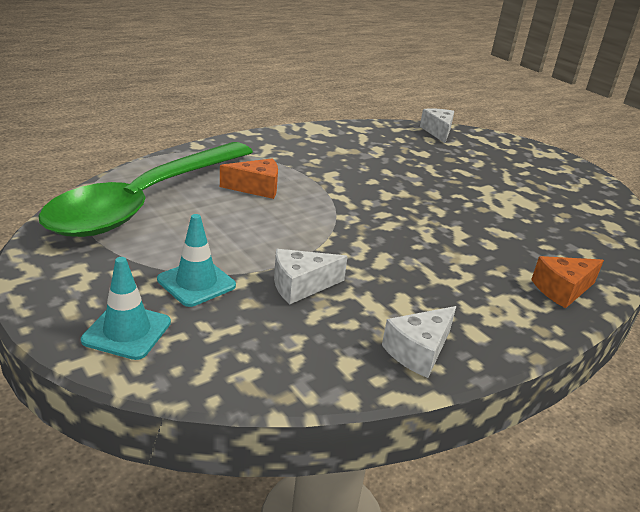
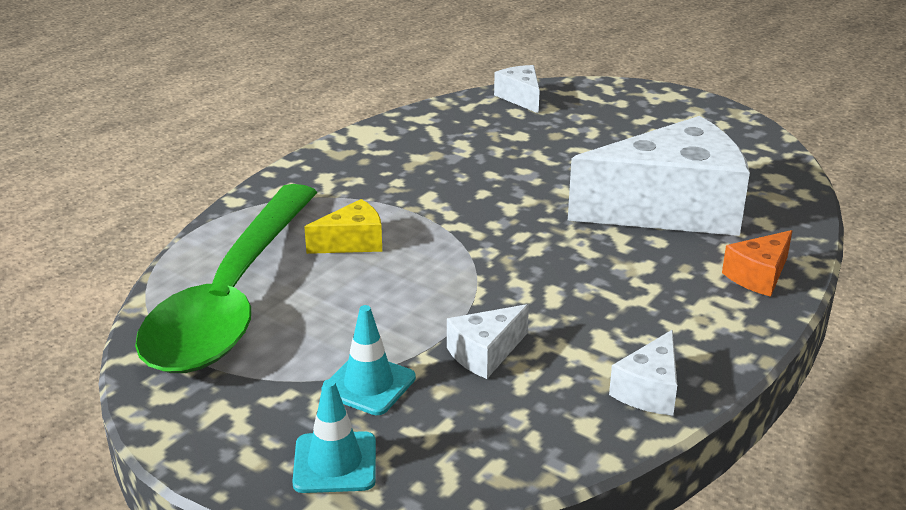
camera: 15 degrees left, 0 degrees up
(256, 188) = (352, 242): orange cheese -> yellow cheese
(512, 225) = (671, 209): none -> white cheese

